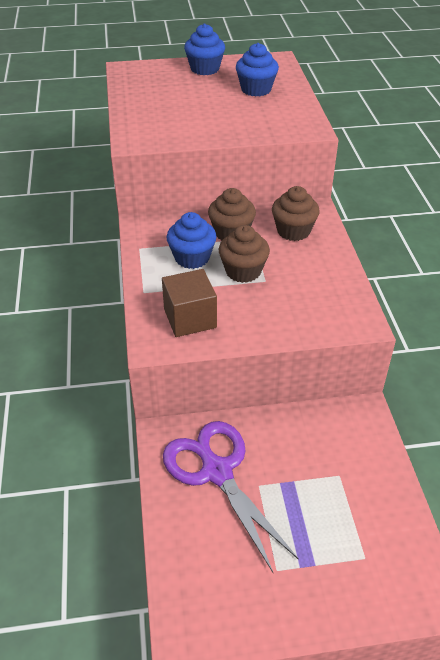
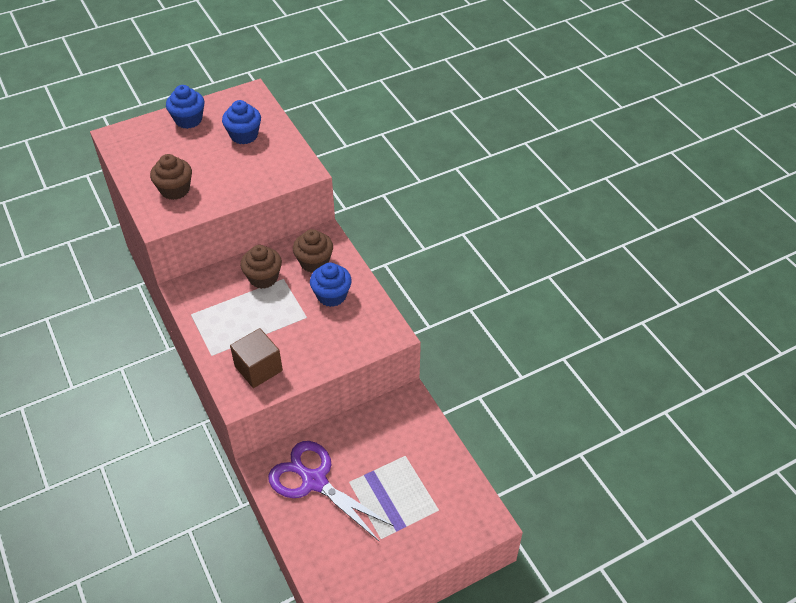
camera: 20 degrees left, 5 degrees up
(192, 258) = (239, 311): blue cupcake -> blue cupcake (331, 295)
(243, 271) = (286, 313): brown cupcake -> brown cupcake (175, 190)

